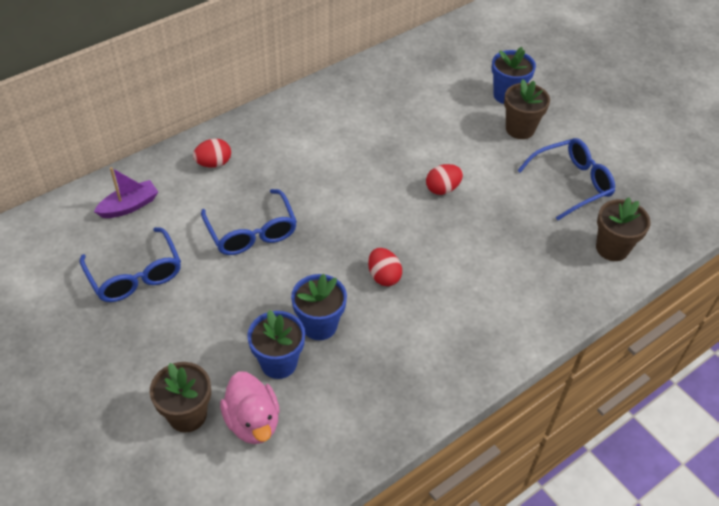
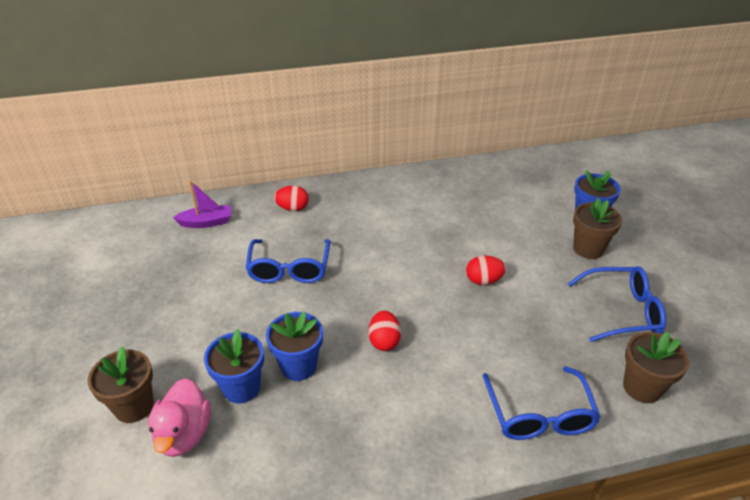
camera: 25 degrees right, 10 degrees down
(135, 275) = (174, 276): blue glasses -> blue glasses (539, 415)

